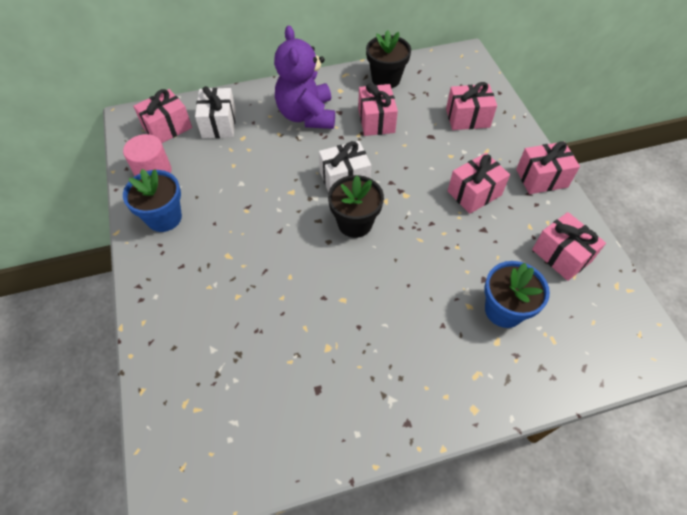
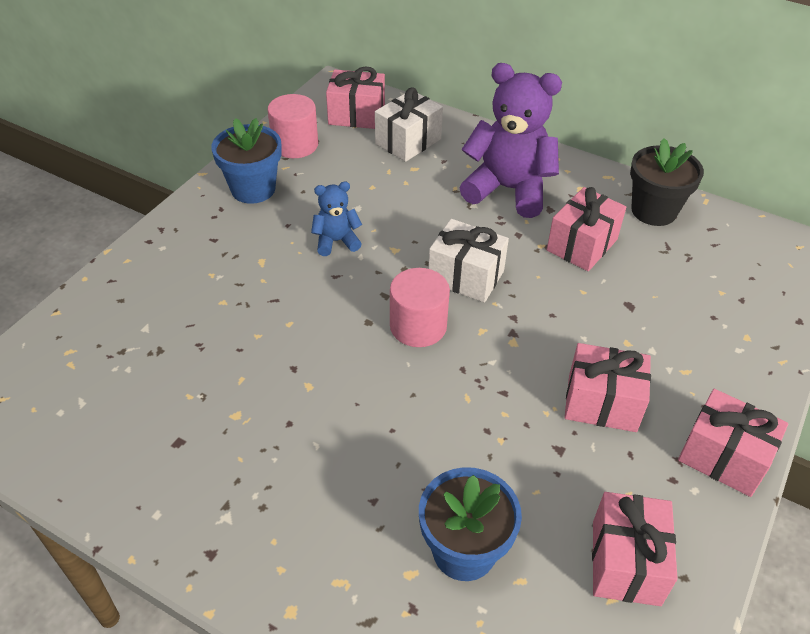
camera: 45 degrees right, 10 degrees down
(255, 211) = (336, 241): none -> blue teddy bear
(307, 115) = (508, 189): purple teddy bear -> purple teddy bear turned 75 degrees clockwise
(355, 223) = (418, 326): black flower pot -> pink cylinder
(467, 118) = (708, 318): pink gift -> none

